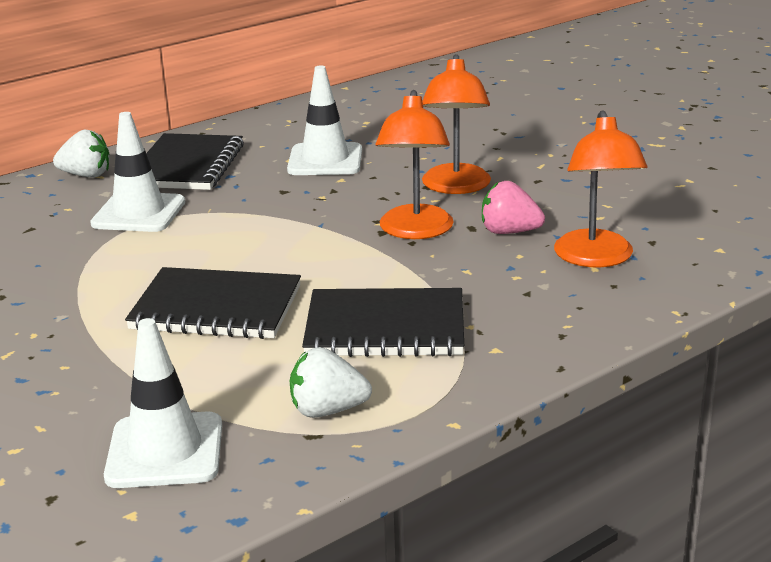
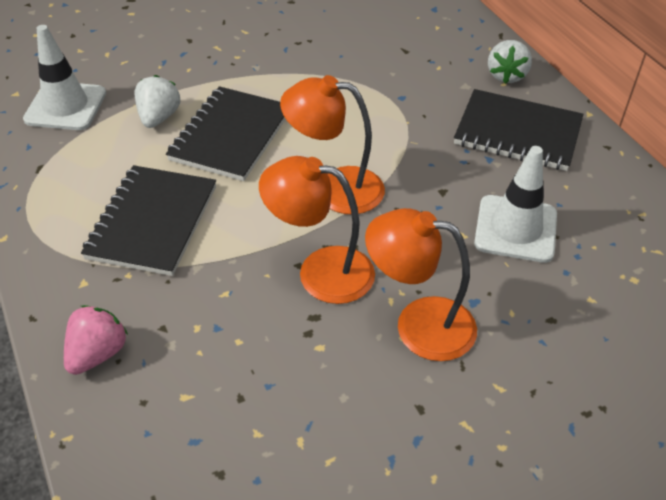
camera: 100 degrees right, 20 degrees up
(139, 213) = (417, 102): white traffic cone -> none
(327, 410) = (61, 177): white strawberry -> white strawberry (159, 117)
(509, 232) = (291, 345): pink strawberry -> pink strawberry (98, 353)
(596, 258) = (203, 404): orange lamp -> orange lamp (335, 188)

